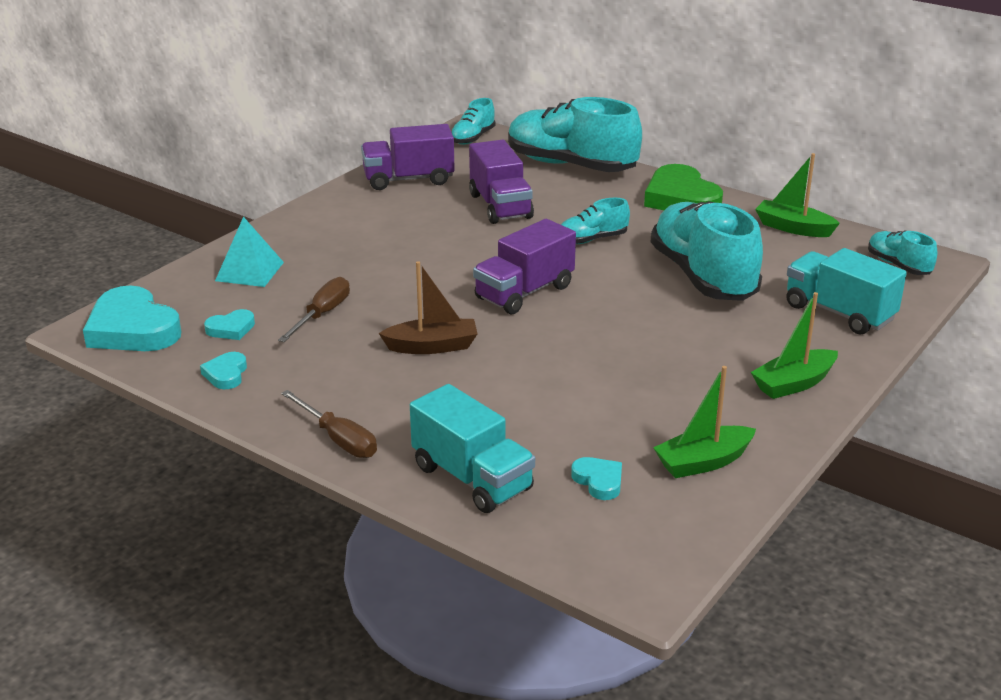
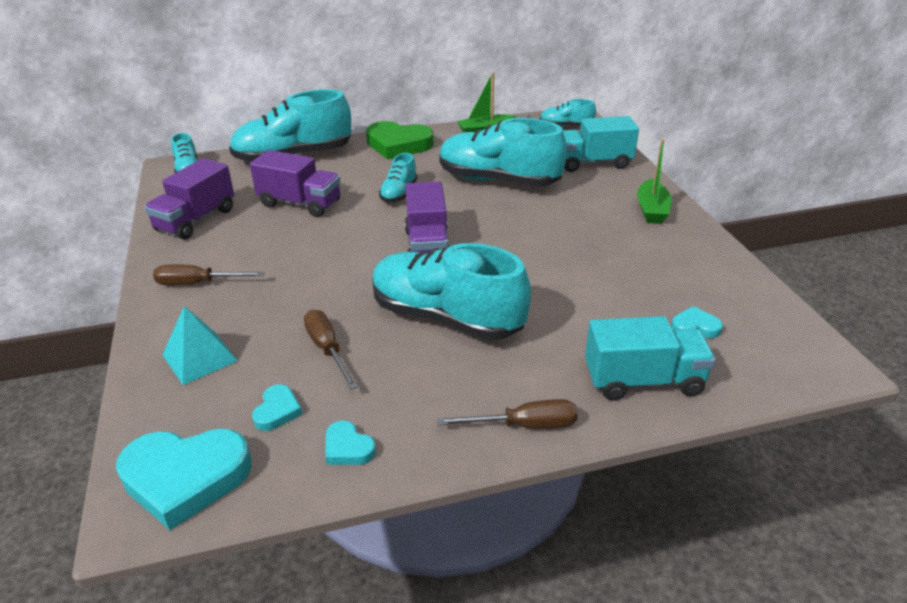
camera: 50 degrees left, 5 degrees up
(330, 225) = (198, 283): none -> brown screwdriver
(432, 346) = (446, 317): brown boat -> turquoise shoe
(703, 462) = (707, 278): green boat -> none

